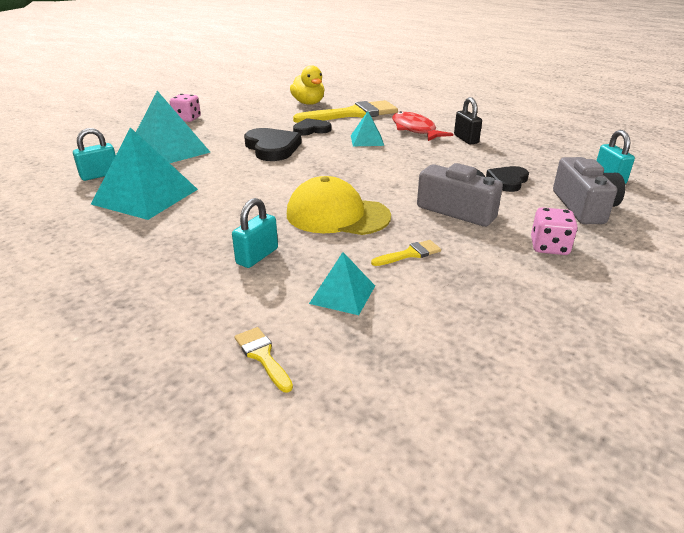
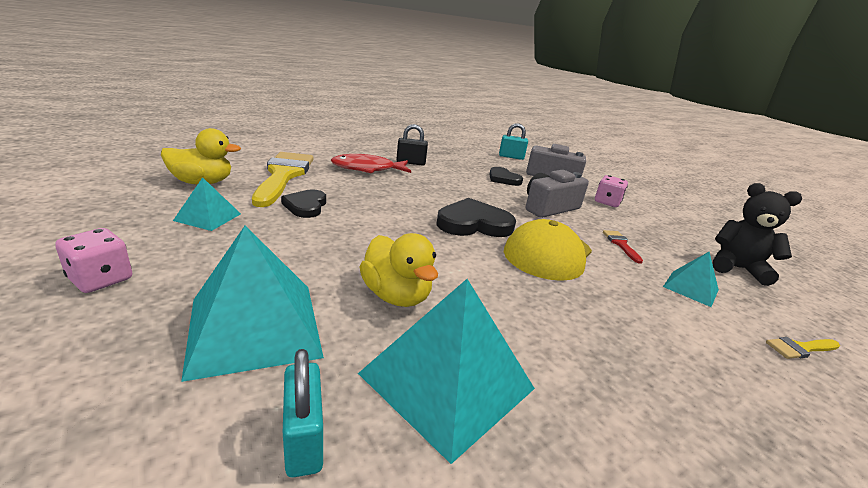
camera: 75 degrees left, 5 degrees down
(219, 172) = (396, 295): none -> yellow duck
(257, 256) = (634, 315): turquoise padlock -> none
(272, 148) = (341, 241): black heart -> black heart (473, 223)
(367, 140) = (373, 192): turquoise pyramid -> turquoise pyramid (208, 217)
(410, 254) = (621, 244): yellow brush -> red brush
(445, 343) = (737, 268): none -> black teddy bear

